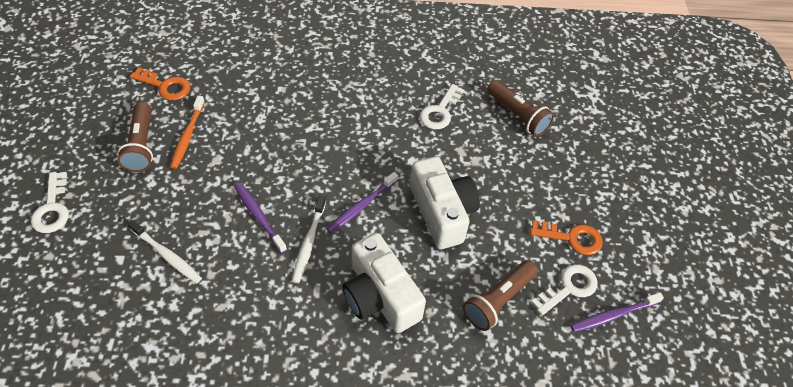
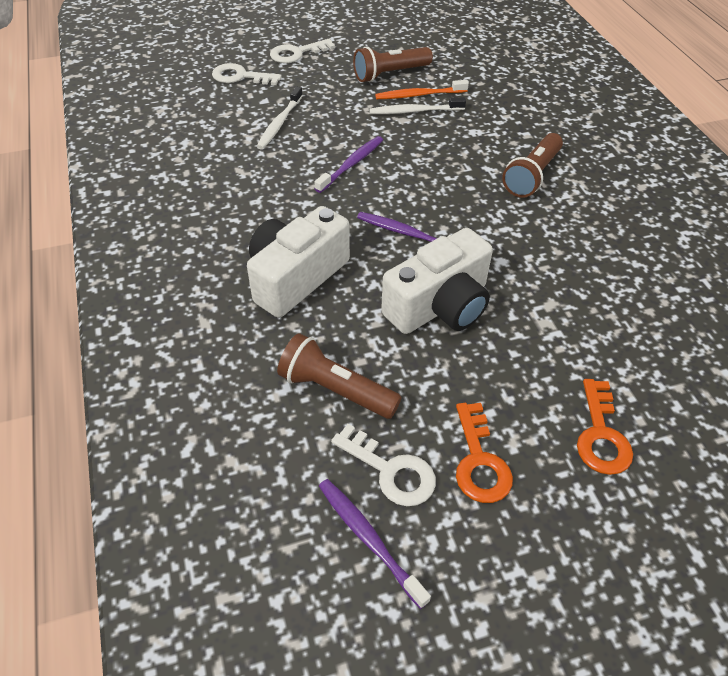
camera: 75 degrees right, 5 degrees down
(165, 86) = (468, 65): orange key -> orange key (601, 435)
(308, 243) = (337, 206): white toothbrush -> white toothbrush (414, 111)
(440, 111) = (600, 269): white key -> white key (240, 76)
(517, 115) = (662, 353): brown flashlight -> brown flashlight (532, 176)

